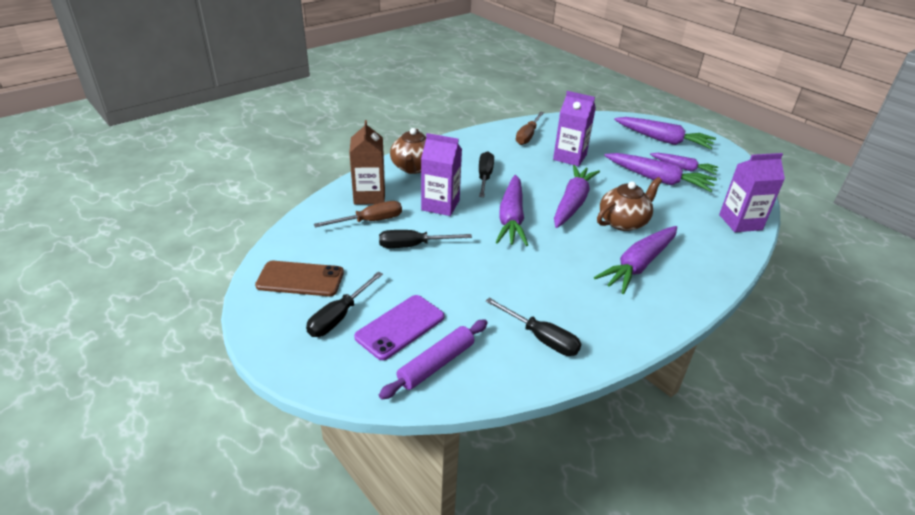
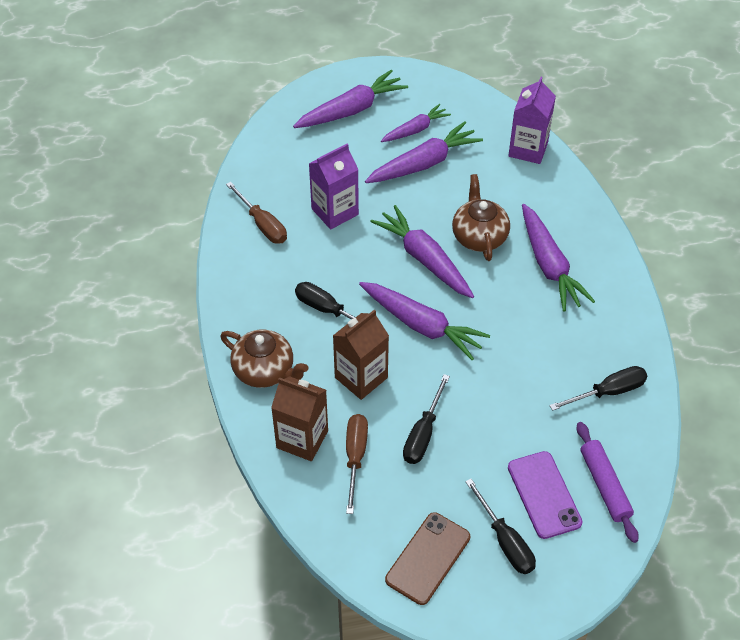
camera: 60 degrees left, 15 degrees up
(440, 205) = (361, 377): purple carton -> brown carton

